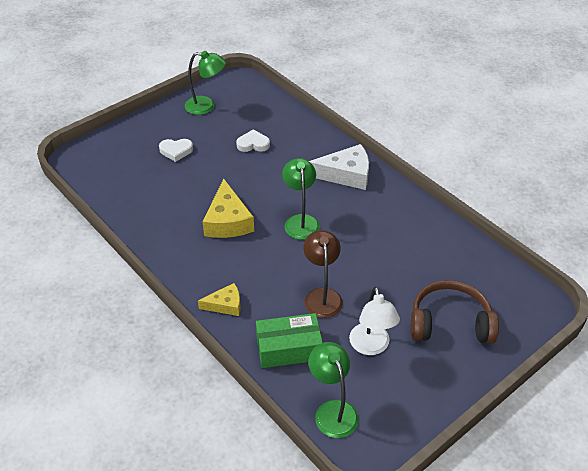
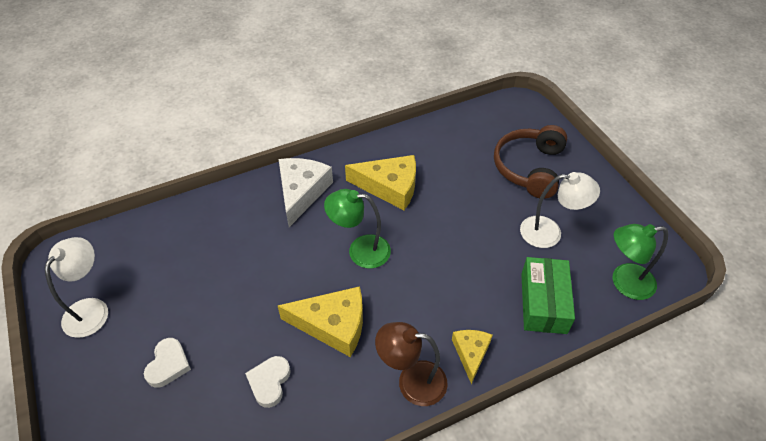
camera: 75 degrees left, 5 degrees up
(206, 106) = (91, 309): green lamp -> white lamp
(253, 144) = (203, 269): white heart -> white heart (269, 382)
(322, 296) = (477, 257): brown lamp -> brown lamp (411, 381)
(376, 225) = (390, 187): none -> yellow cheese

